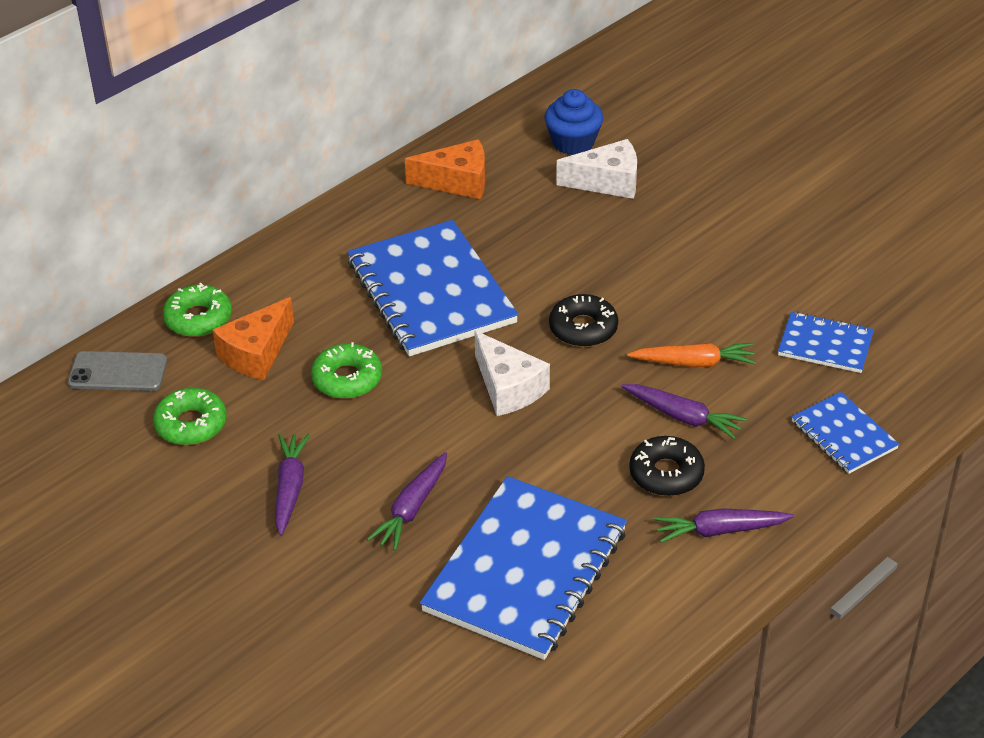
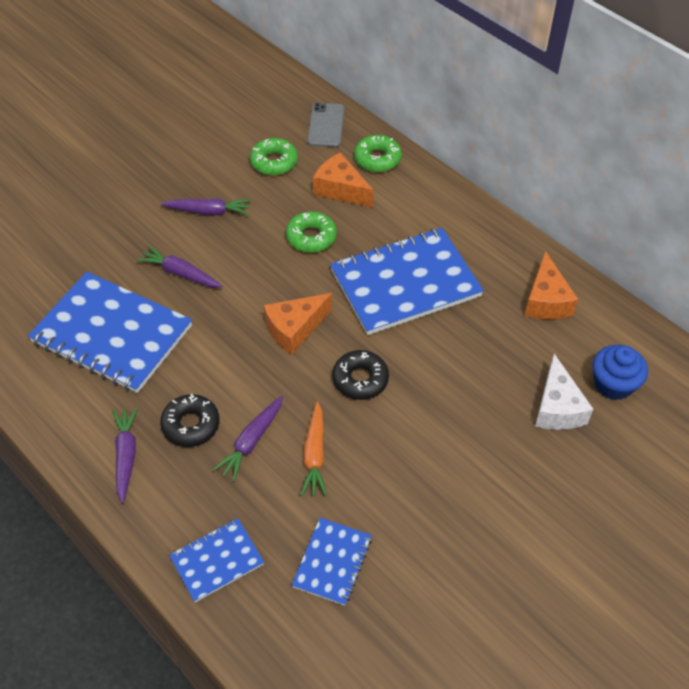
camera: 90 degrees right, 10 degrees up
(508, 388) = (294, 329): white cheese -> orange cheese

